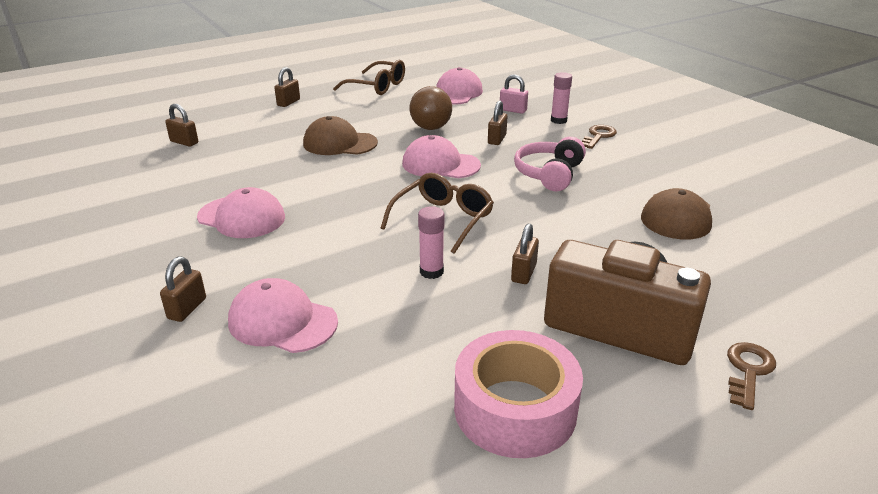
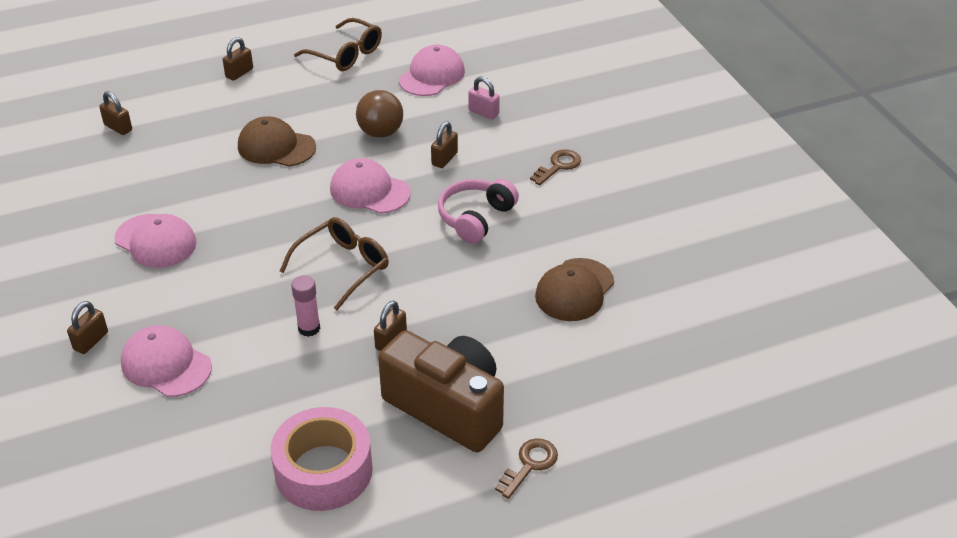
camera: 10 degrees right, 10 degrees up
(558, 120) = (527, 135): pink glue stick -> none

